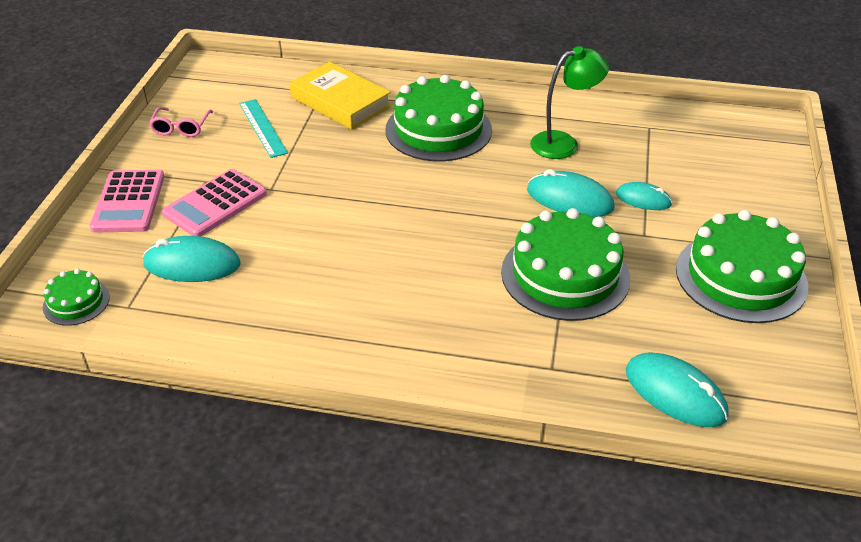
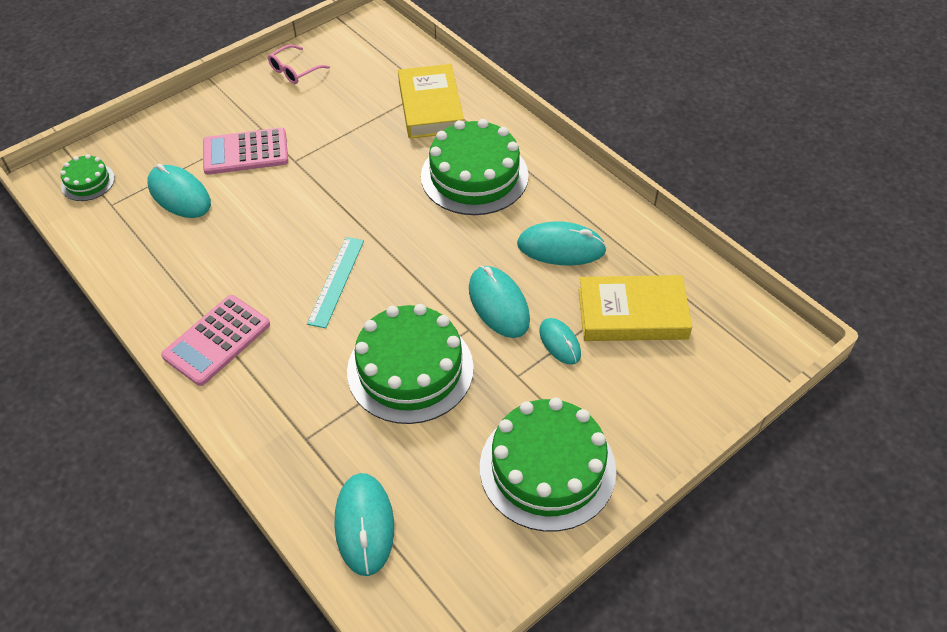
camera: 40 degrees right, 10 degrees up
(129, 202) = (196, 118): pink calculator -> pink calculator (217, 340)
(263, 128) = (348, 101): turquoise ruler -> turquoise ruler (336, 281)
(563, 143) = (561, 247): green lamp -> turquoise mouse
(664, 157) = (632, 314): none -> yellow book

